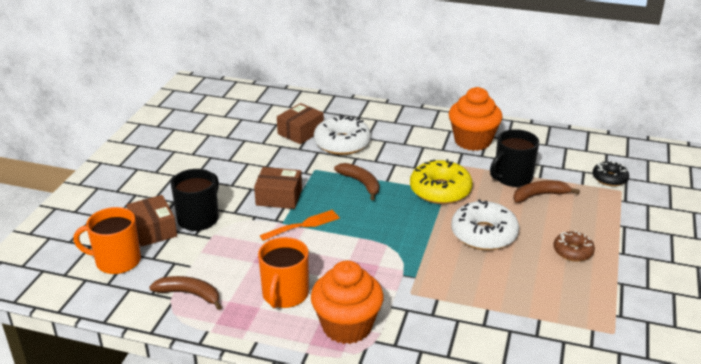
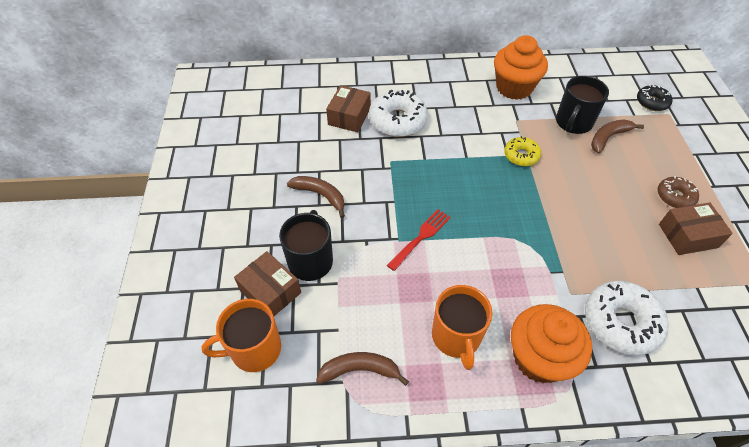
camera: 20 degrees left, 20 degrees up
(279, 197) = (376, 207): brown box -> brown box (687, 236)
(303, 225) = (421, 237): orange fork -> red fork
(361, 183) = (444, 167): brown banana -> brown banana (320, 195)
(440, 190) = (521, 155): yellow donut -> yellow donut, size x0.58
(484, 234) = (590, 198): white donut -> white donut (620, 322)

